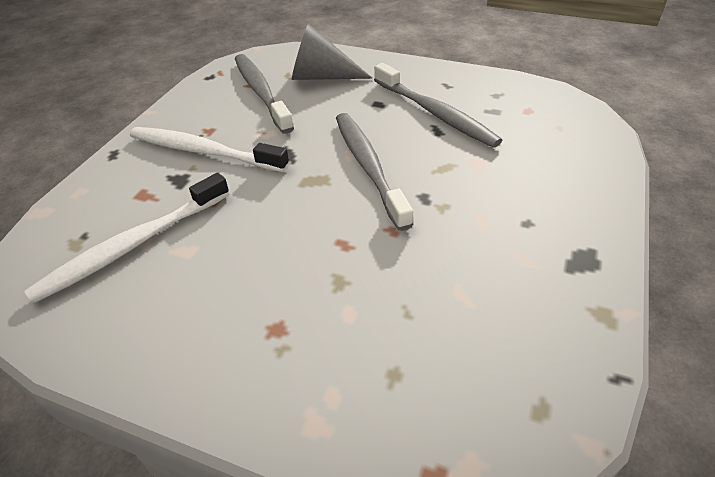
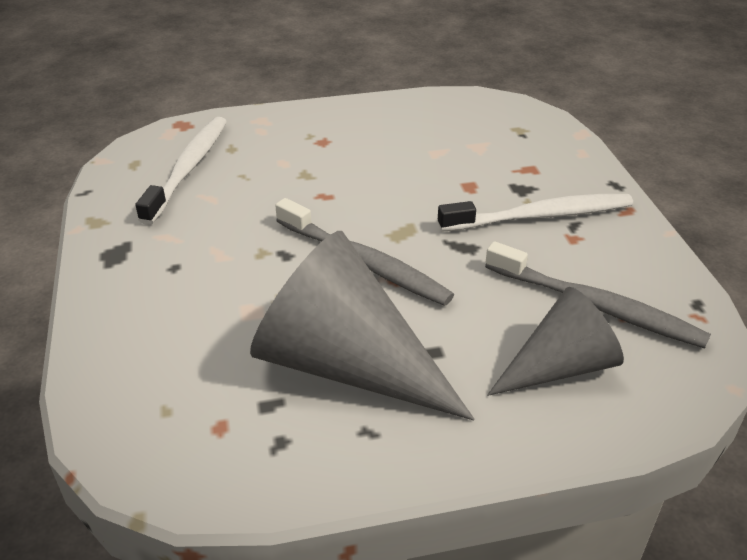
camera: 145 degrees right, 5 degrees down
(133, 245) = (478, 141): white toothbrush -> white toothbrush (188, 168)
(435, 113) = (346, 364): grey toothbrush -> grey cone

